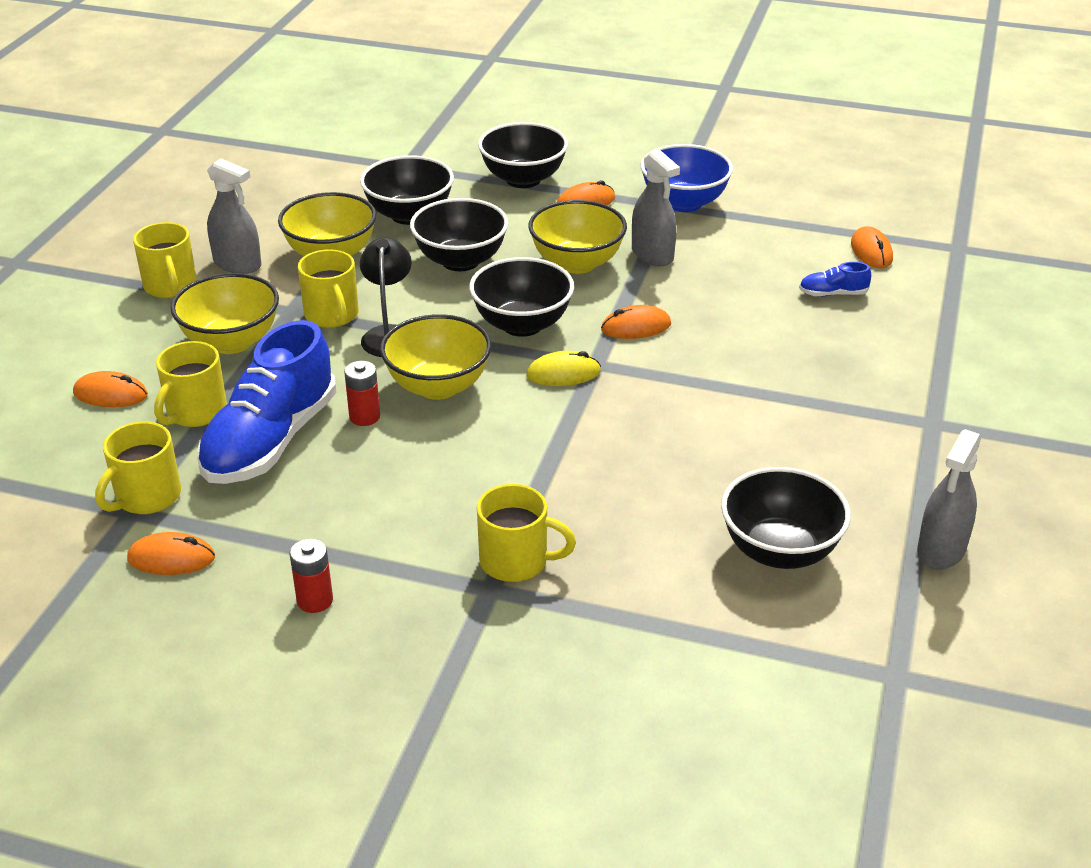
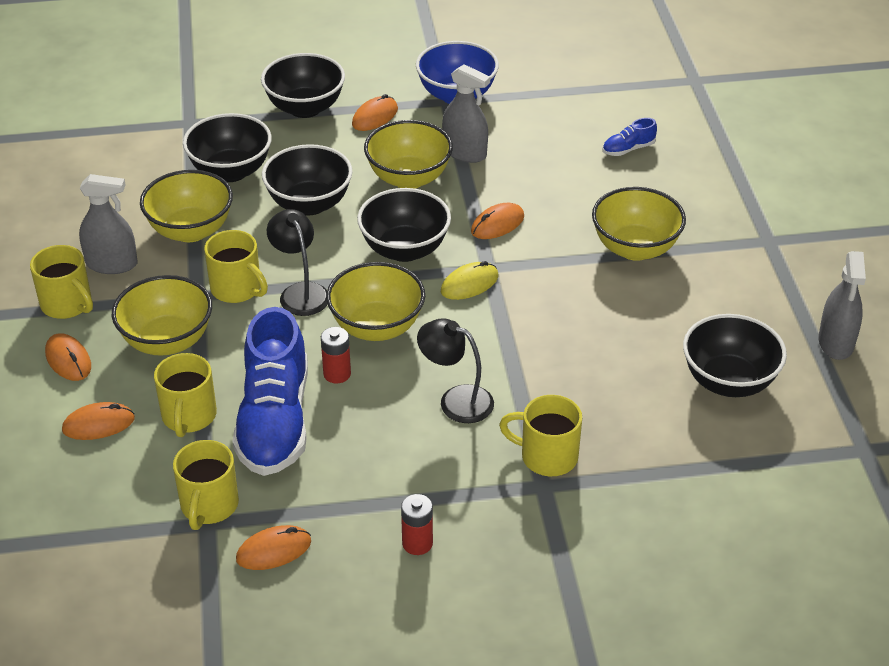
camera: 25 degrees left, 5 degrees up
(463, 477) = (456, 400): none -> black lamp
(516, 561) = (547, 456): yellow mug -> yellow mug turned 150 degrees counterclockwise
(769, 389) = (635, 248): none -> yellow bowl
(871, 251) = (633, 101): orange mouse -> orange mouse (68, 360)

